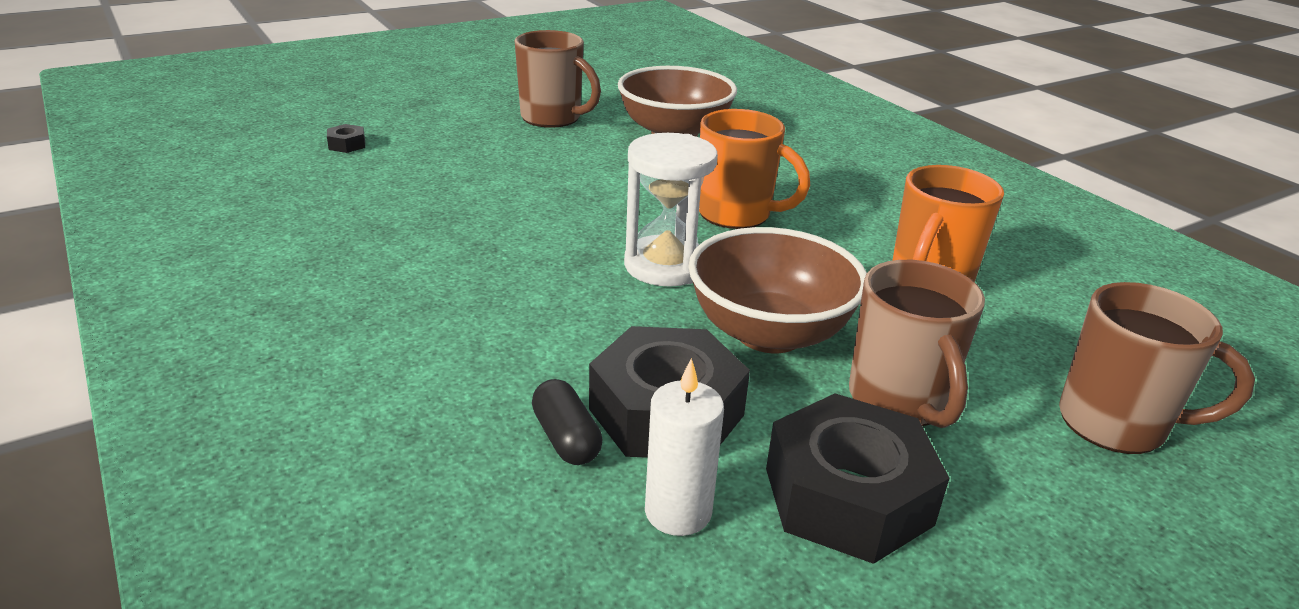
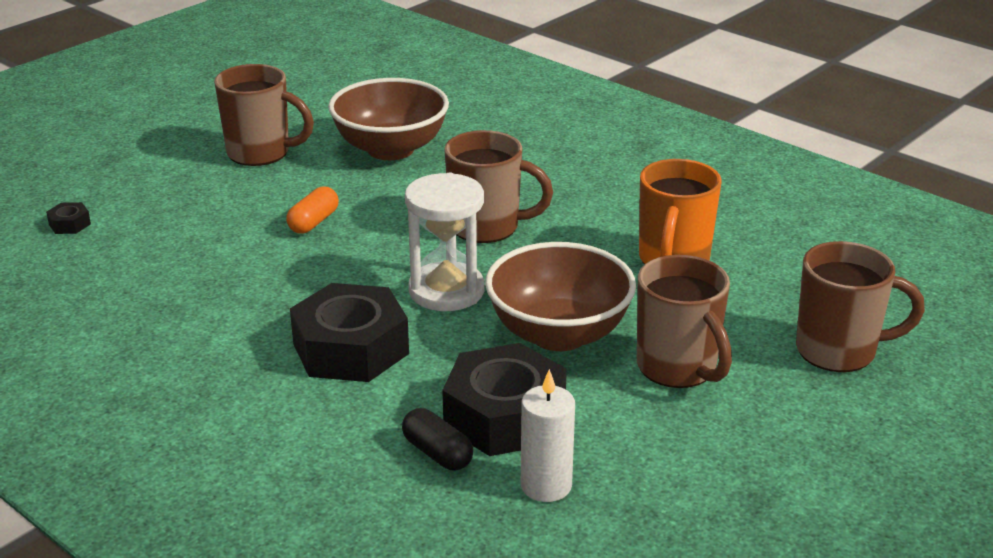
camera: 15 degrees left, 0 degrees up
(566, 180) = (313, 222): none -> orange capsule
(737, 214) = (487, 227): orange mug -> brown mug
(847, 496) = (662, 447): black nut -> black nut (350, 349)

